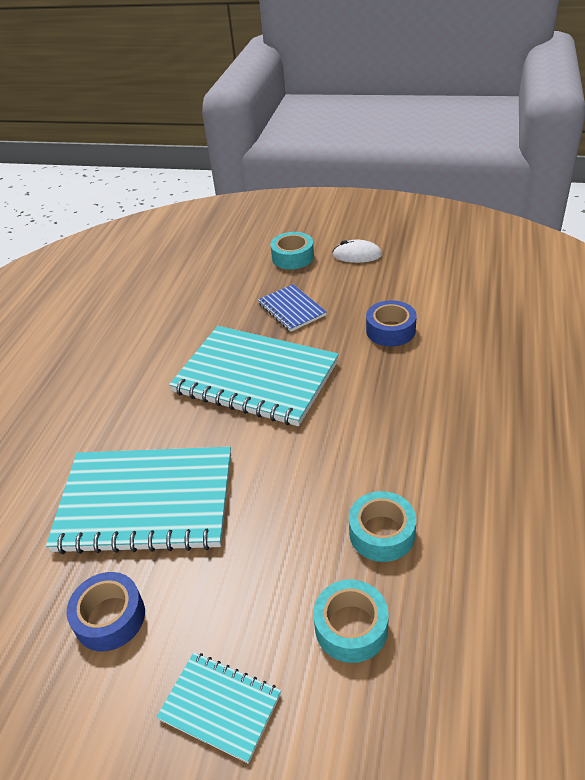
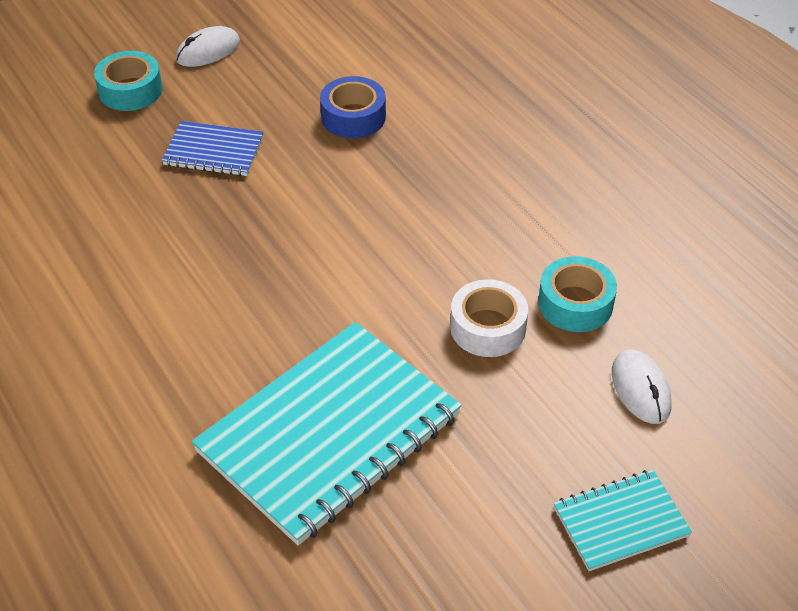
camera: 50 degrees left, 5 degrees up
(110, 617) = (439, 545): blue tape -> none
(256, 377) = (274, 245): turquoise notebook -> none
(307, 507) = (488, 327): none -> white tape
(351, 627) = (640, 389): turquoise tape -> white mouse

